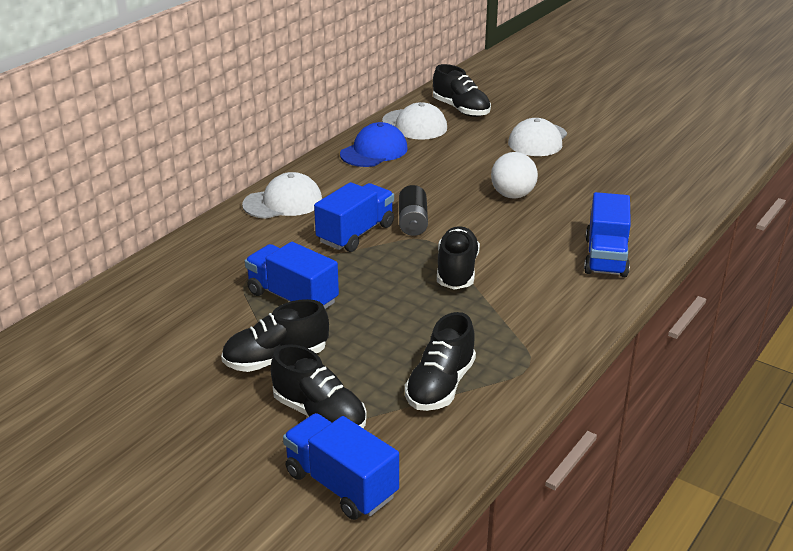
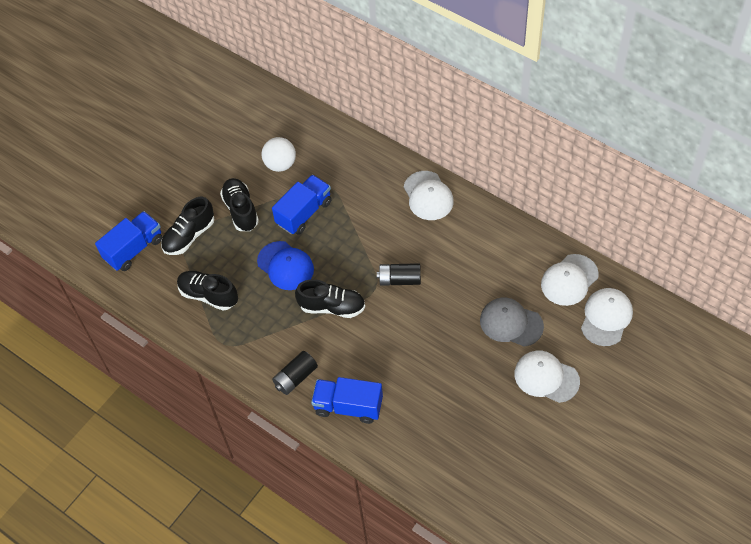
camera: 95 degrees right, 25 degrees up
(355, 233) = (383, 244): blue truck -> none
(374, 151) = (515, 251): blue cap -> blue cap (285, 266)
(461, 109) = (606, 317): black shoe -> white cap
(472, 156) = (511, 323): none -> grey cap
(512, 195) = (442, 350): white ball -> white ball (280, 164)
(573, 298) = (295, 377): none -> black battery

